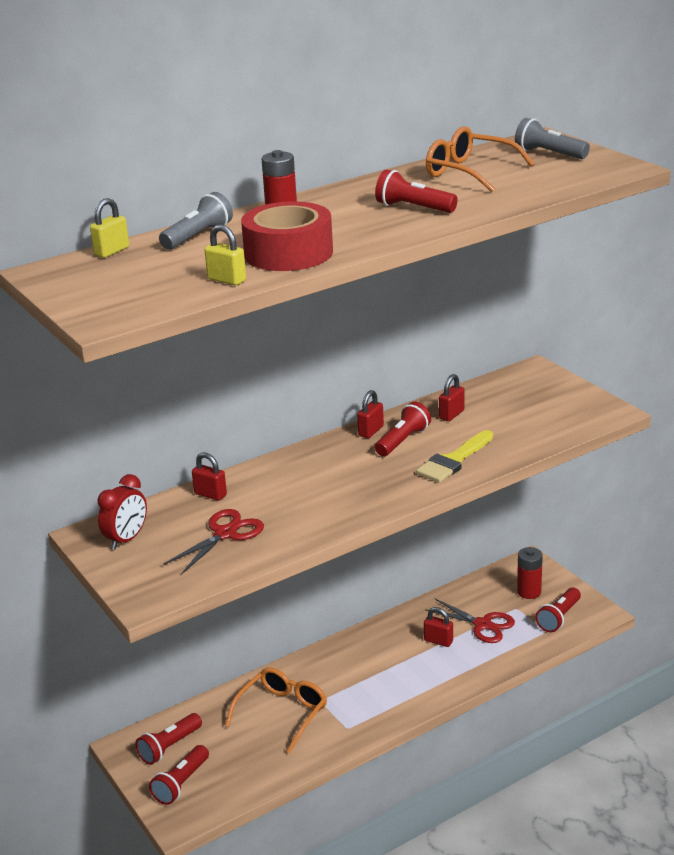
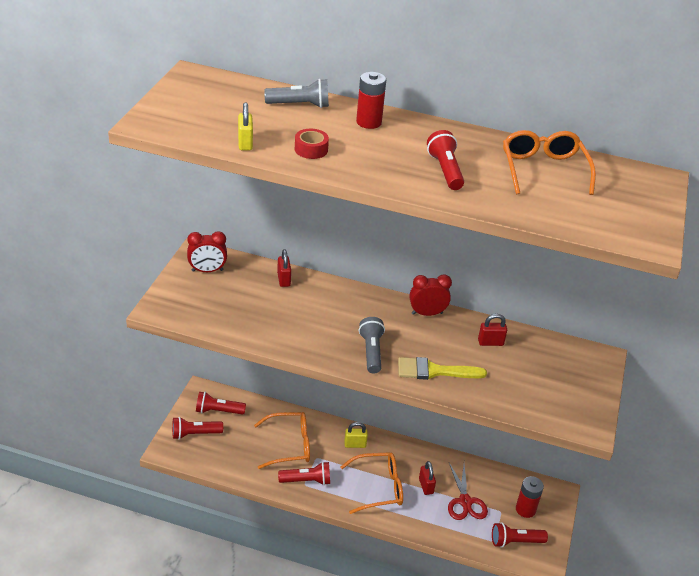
camera: 45 degrees right, 10 degrees up
(112, 251) = (244, 84): yellow padlock -> yellow padlock (355, 444)
(225, 534) = (249, 307): red scissors -> none
(288, 253) = (311, 149): red tape -> red tape, size x0.48
(371, 431) = (427, 313): red padlock -> red clock
(403, 441) = (432, 334): red flashlight -> red flashlight (307, 481)
(407, 675) = (378, 488): none -> orange glasses
(549, 154) = (629, 194): grey flashlight -> grey flashlight (371, 352)

